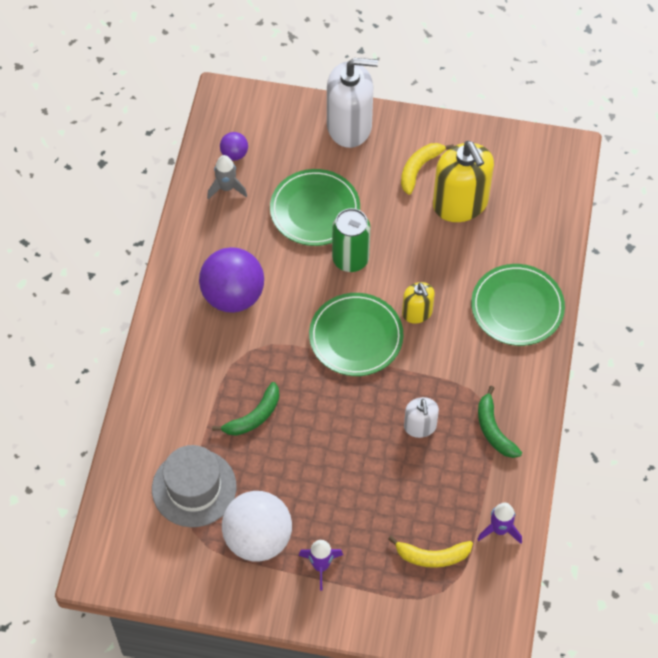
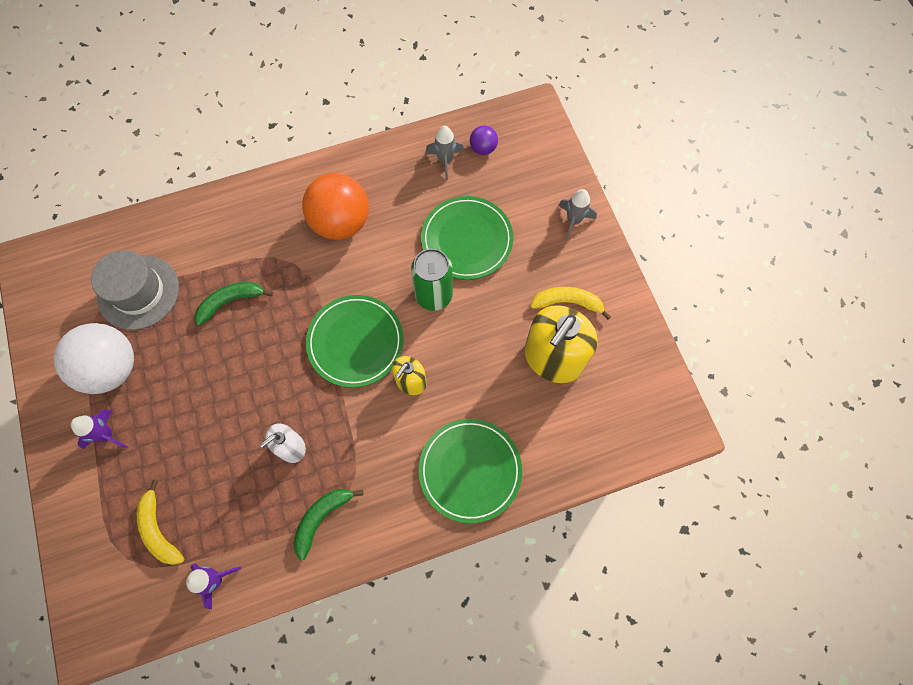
camera: 60 degrees right, 10 degrees up
(233, 296) = (341, 222): purple ball -> orange ball
(254, 416) = (230, 302): green banana -> green banana turned 135 degrees clockwise
(349, 126) = (573, 221): white soap dispenser -> grey rocket

